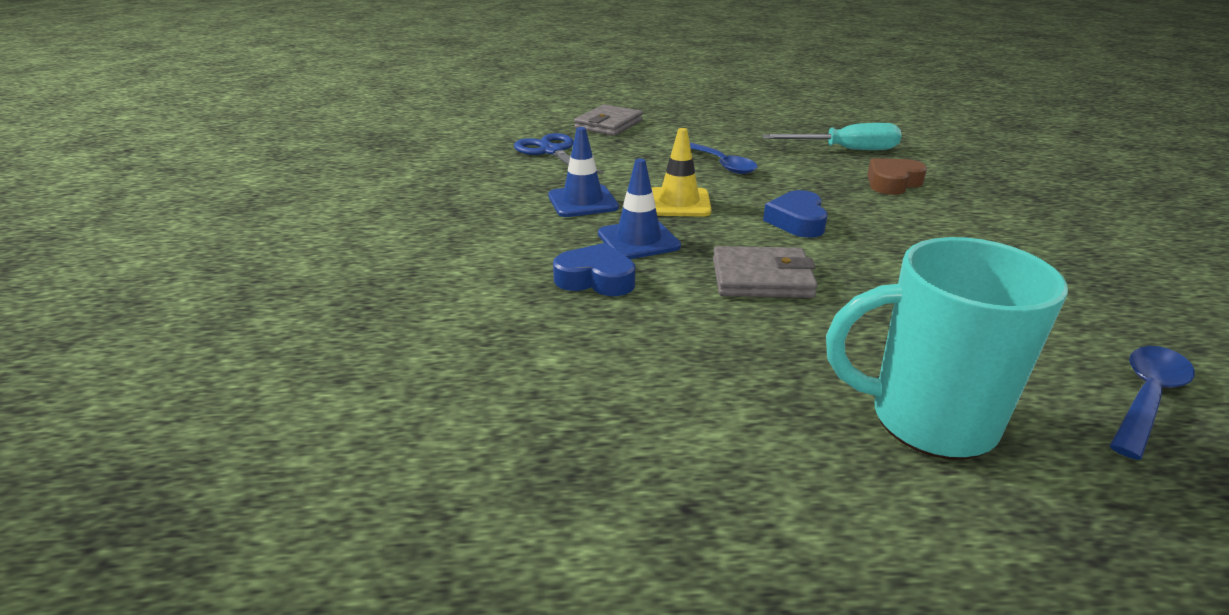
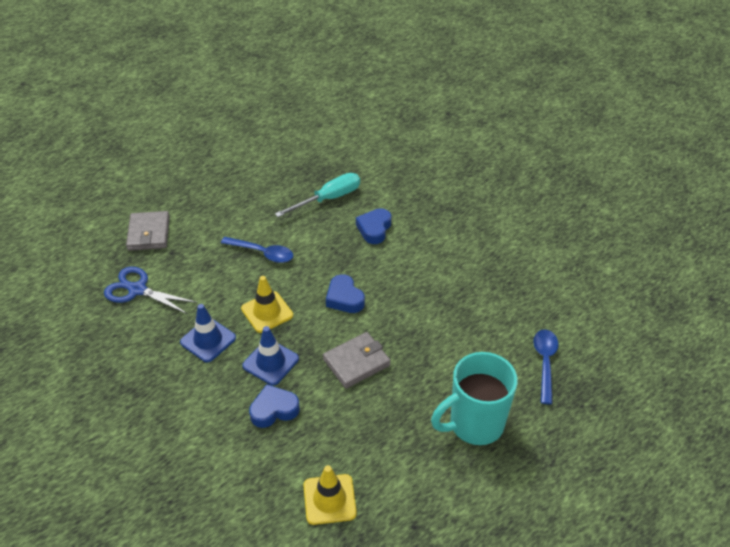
camera: 35 degrees left, 15 degrees up
(573, 399) = (329, 499): none -> yellow traffic cone
(892, 183) = (374, 229): brown heart -> blue heart

